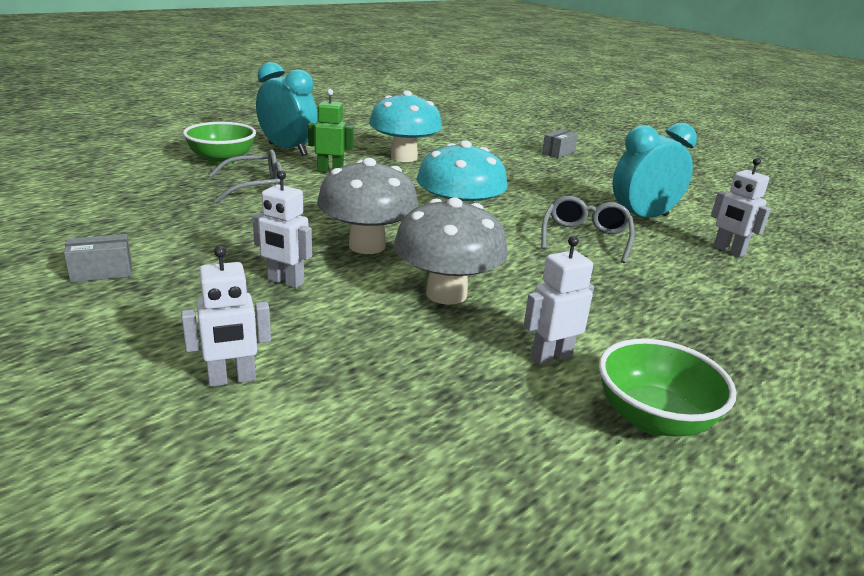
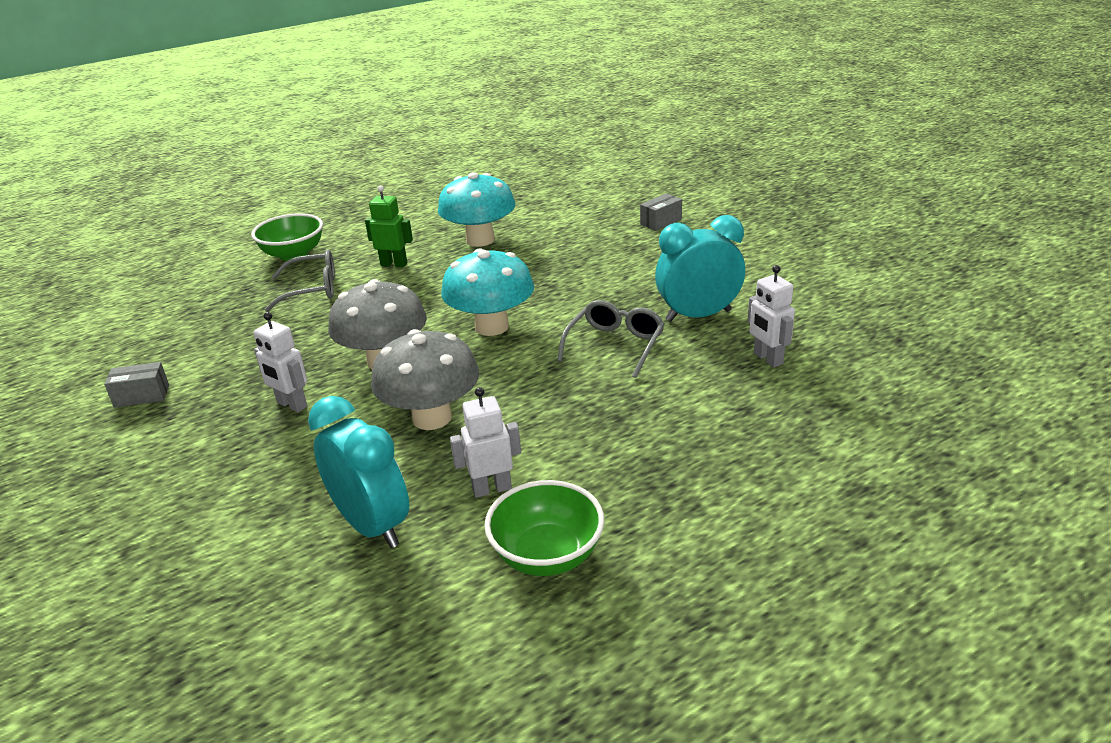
camera: 15 degrees right, 5 degrees up
(232, 379) = (207, 506): white robot -> none
(287, 149) = (364, 236): turquoise clock -> turquoise clock (372, 525)

